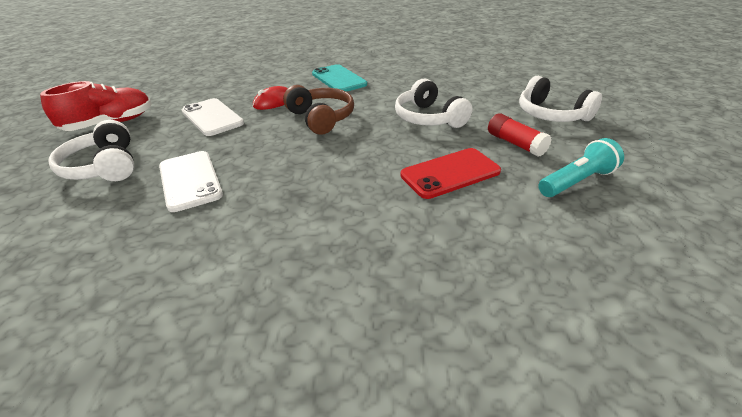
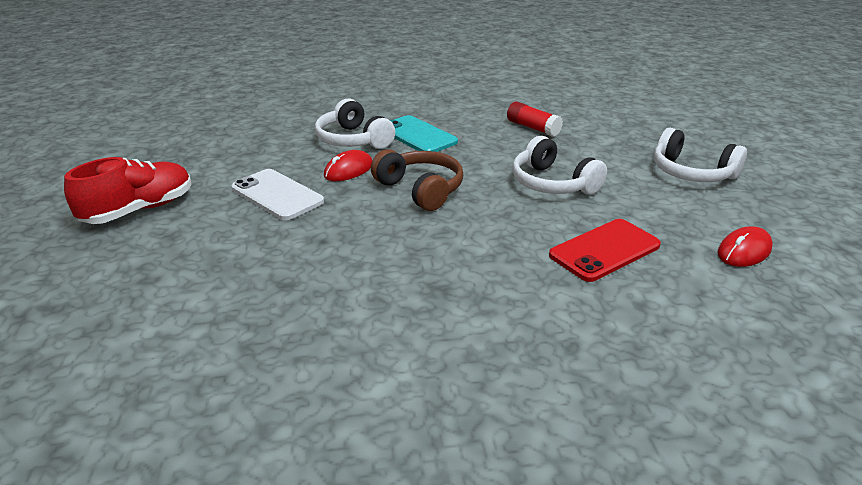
camera: 10 degrees left, 5 degrees down
(104, 166) = (169, 269): white headphones -> white headphones (353, 140)
(190, 180) = (295, 279): white phone -> none
(515, 143) = (664, 210): red glue stick -> red glue stick (533, 128)
(576, 181) = (744, 251): turquoise flashlight -> red mouse

